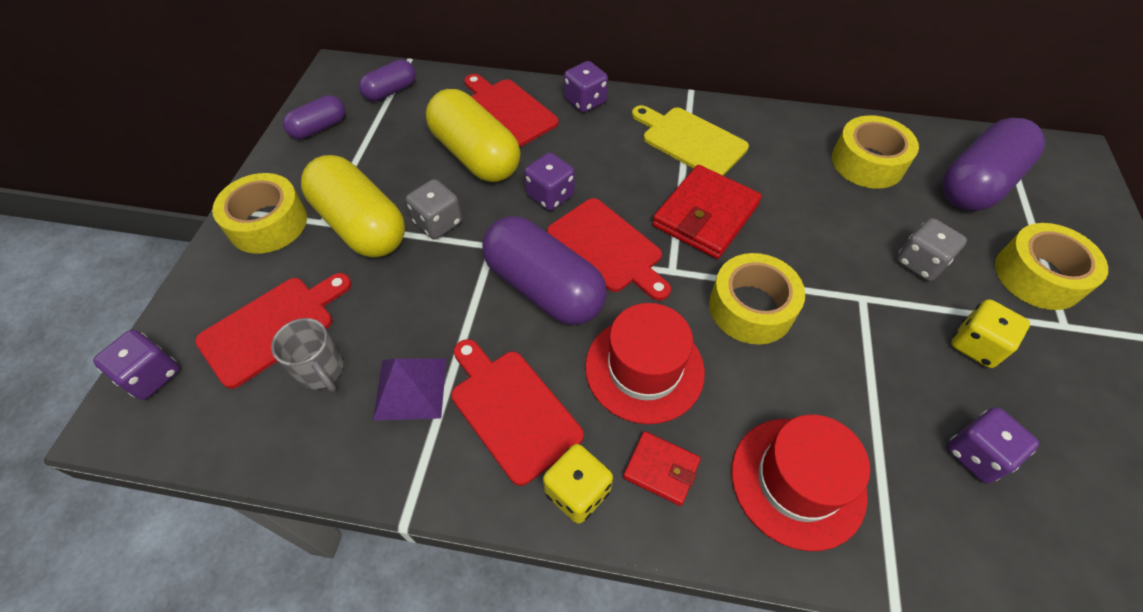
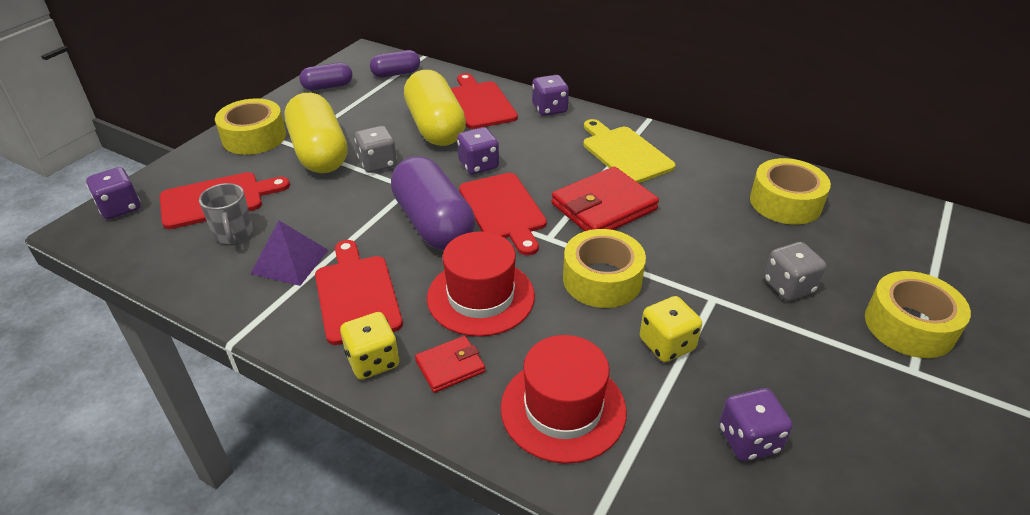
camera: 20 degrees right, 15 degrees down
(661, 469) = (450, 366): red wallet -> red wallet turned 75 degrees counterclockwise
(976, 345) = (805, 361): yellow dice -> yellow dice (667, 344)
(977, 184) = (891, 242): purple capsule -> none

